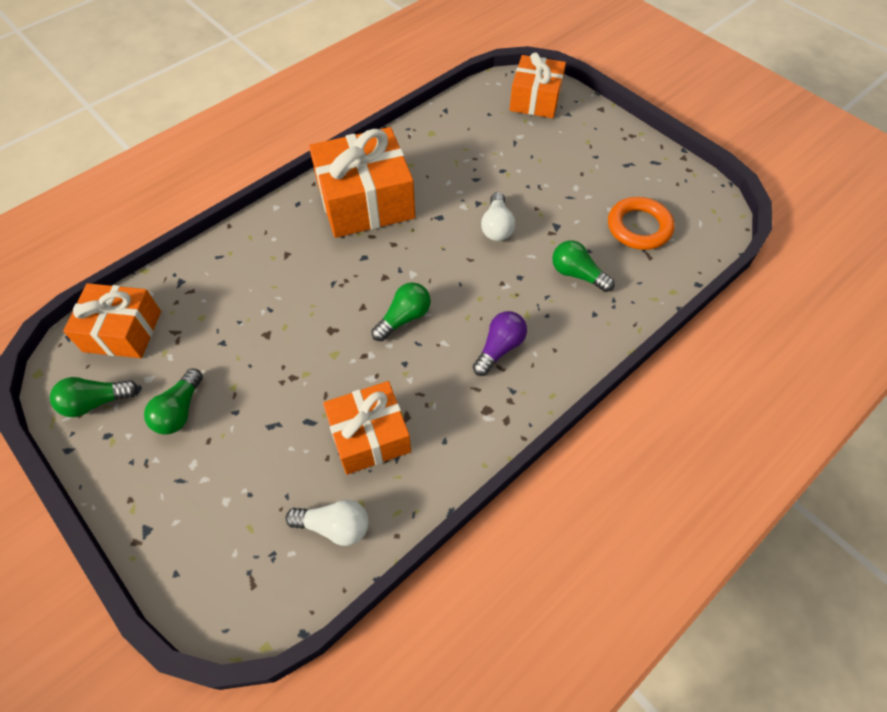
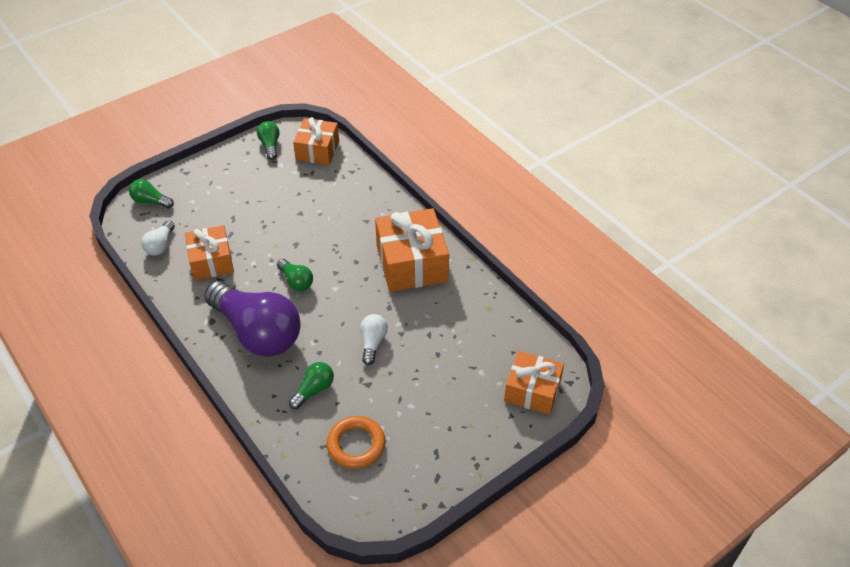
camera: 95 degrees right, 10 degrees down
(180, 411) = (254, 179): green light bulb -> green light bulb (151, 201)
(497, 226) = (373, 343): white light bulb -> white light bulb turned 90 degrees clockwise
(499, 348) = (257, 332): purple light bulb -> purple light bulb, size x2.31

